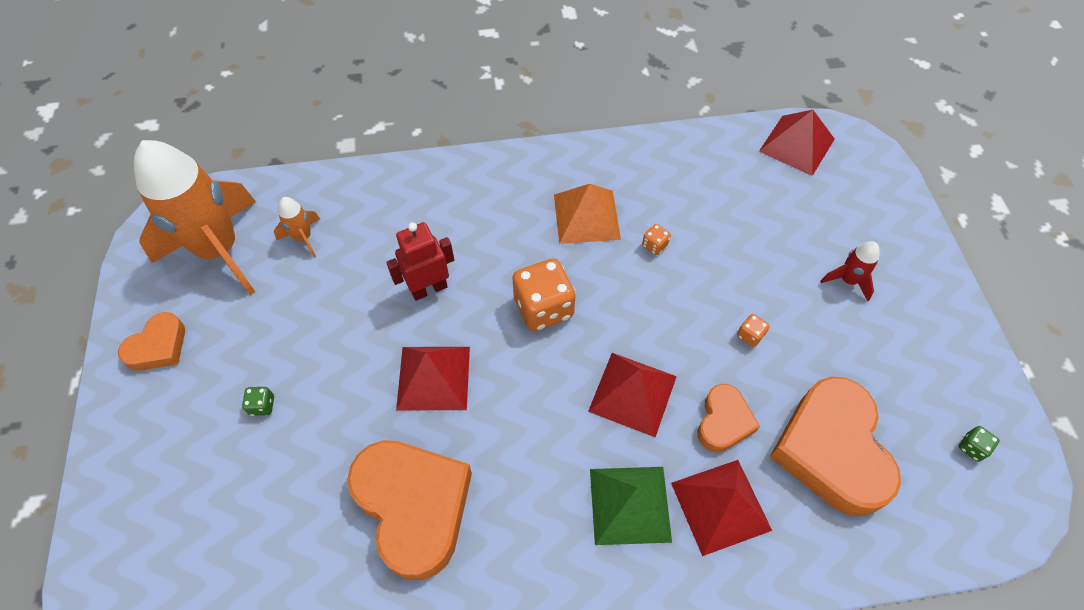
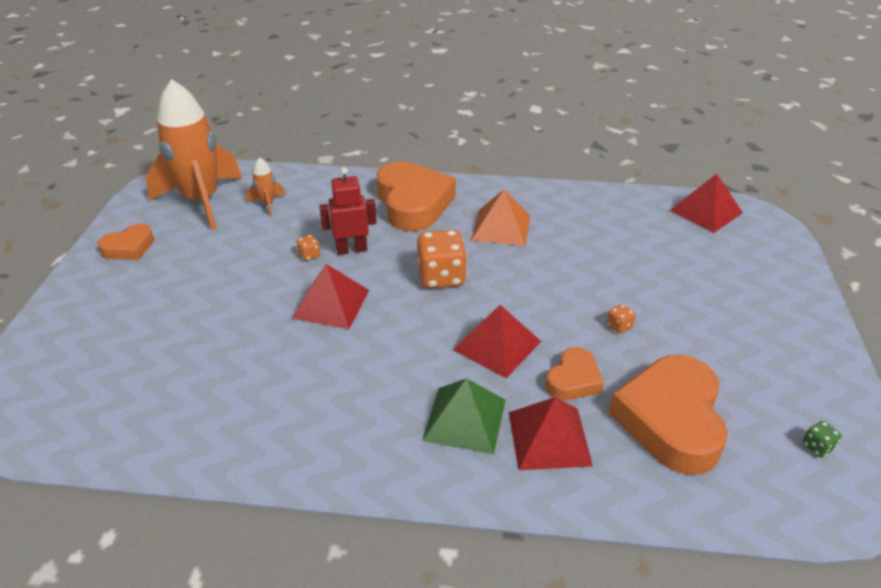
camera: 15 degrees right, 20 degrees down
(262, 405) = (188, 296): green dice -> none
(413, 507) = (277, 382): orange heart -> orange heart (413, 203)
(654, 245) = (553, 254): orange dice -> orange dice (309, 255)
(848, 280) = (725, 306): red rocket -> none

